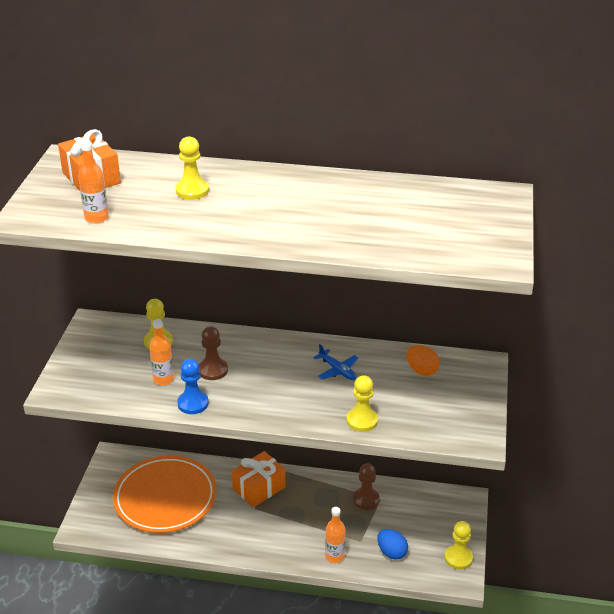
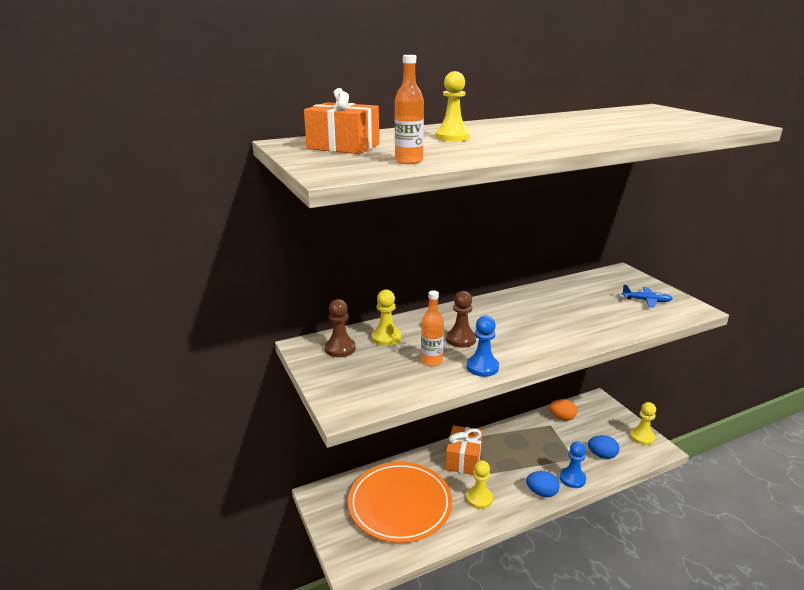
camera: 35 degrees left, 10 degrees down
(291, 552) = (541, 492): none -> blue egg
(334, 556) = (572, 478): orange bottle -> blue pawn
(337, 370) = (547, 306): blue plane -> blue plane (646, 301)
(362, 420) = (614, 328): yellow pawn -> yellow pawn (479, 498)
(366, 499) = (542, 430): brown pawn -> brown pawn (340, 349)
(422, 370) = (596, 287): orange egg -> orange egg (561, 418)

